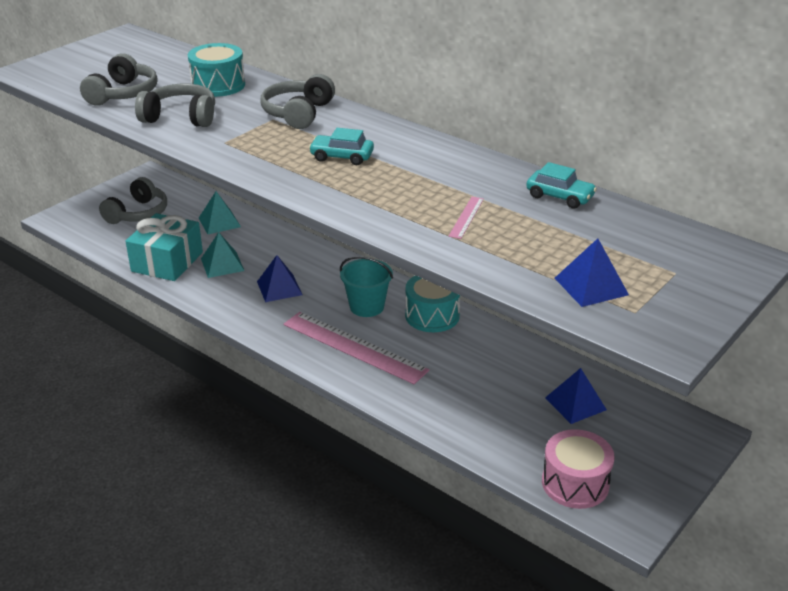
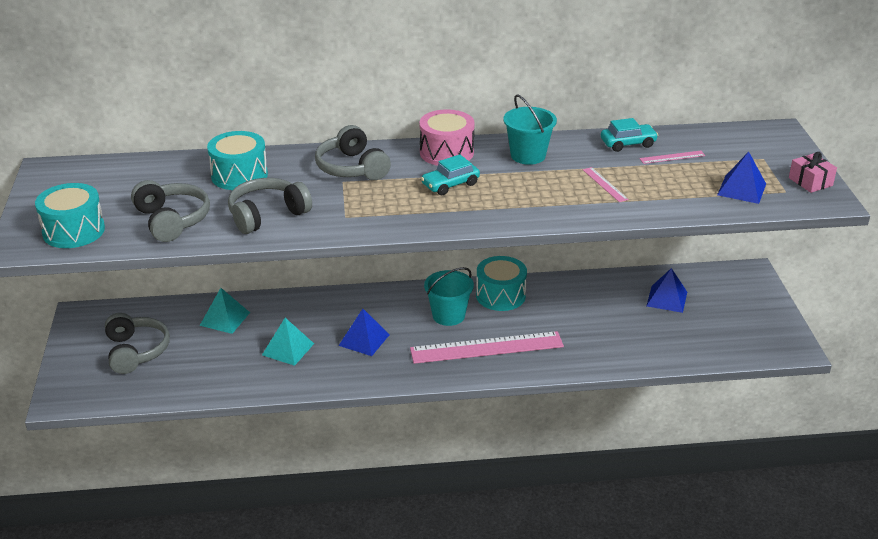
camera: 45 degrees left, 0 degrees up
(63, 75) = (74, 231): none -> turquoise drum
(167, 262) = (237, 374): turquoise gift -> none
(448, 165) = (528, 155): none -> turquoise bucket
(575, 483) = (736, 345): pink drum -> pink drum (446, 152)
(579, 227) = (672, 157): none -> pink ruler
(684, 318) = (810, 182): none -> pink gift

